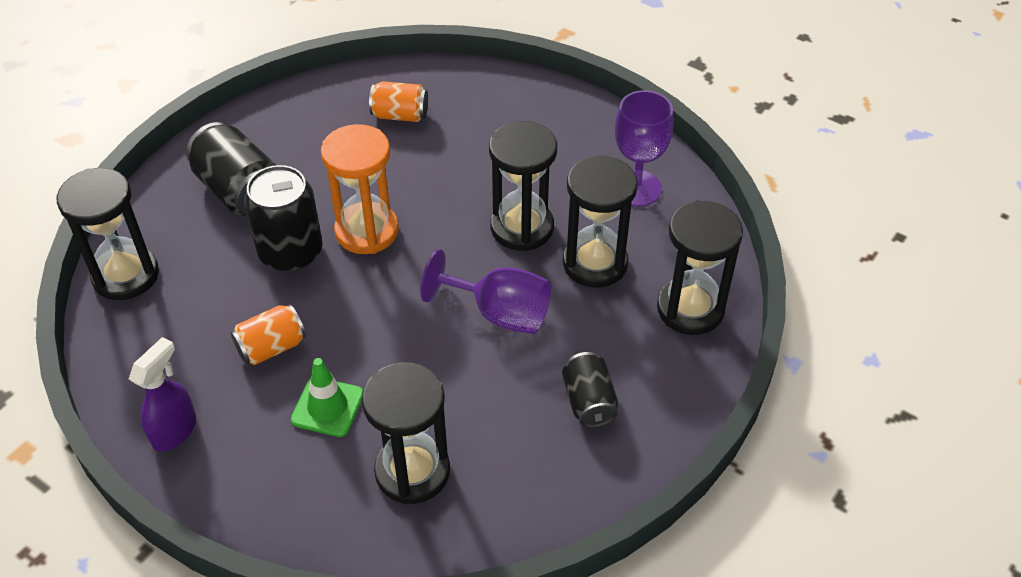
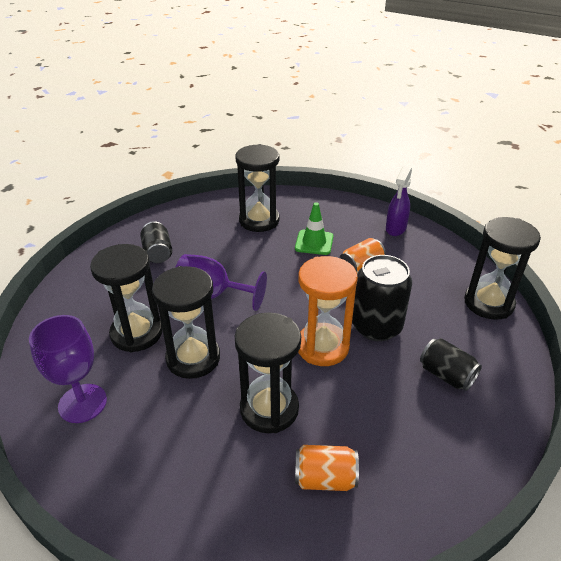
camera: 175 degrees right, 10 degrees down
(240, 191) = (446, 375): black can -> black can, size x0.62
(690, 309) = (73, 306): black hourglass -> black hourglass (269, 409)

